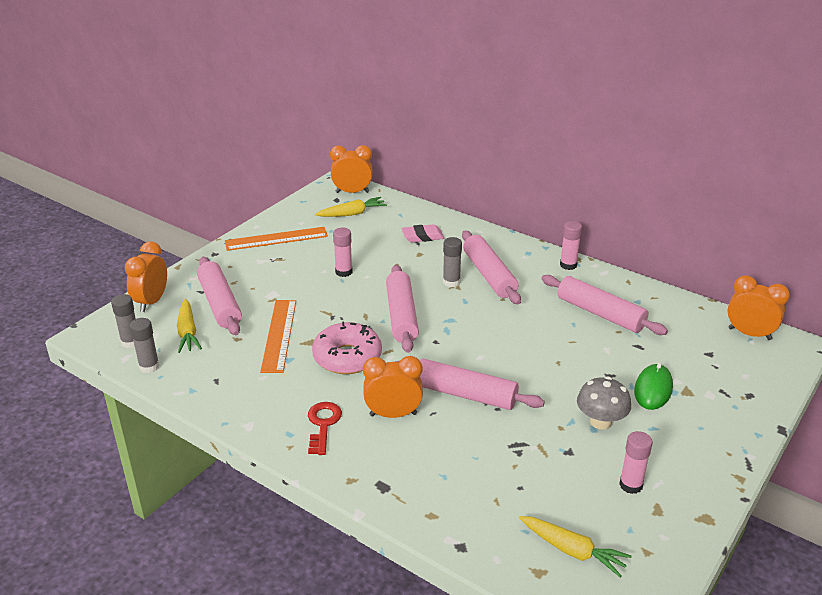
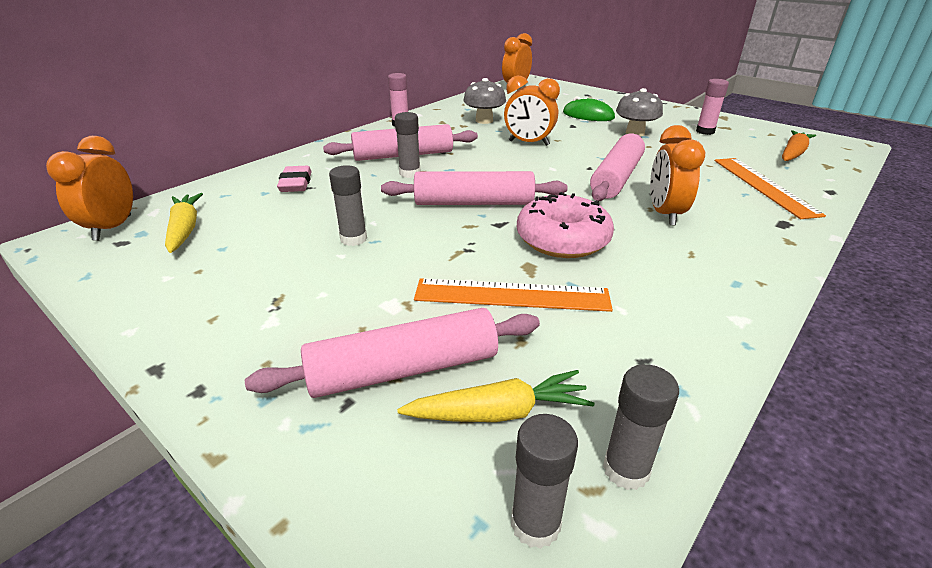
camera: 85 degrees left, 0 degrees up
(151, 302) = (362, 498): orange clock -> orange clock (528, 143)
(276, 239) = (203, 304): orange ruler -> orange ruler (764, 186)
(323, 425) = (705, 257): red key -> none
(344, 272) = (353, 239): pink glue stick -> grey glue stick
(572, 550) = (793, 153): yellow carrot -> orange carrot
(600, 314) = (484, 120): pink rolling pin -> grey mushroom

